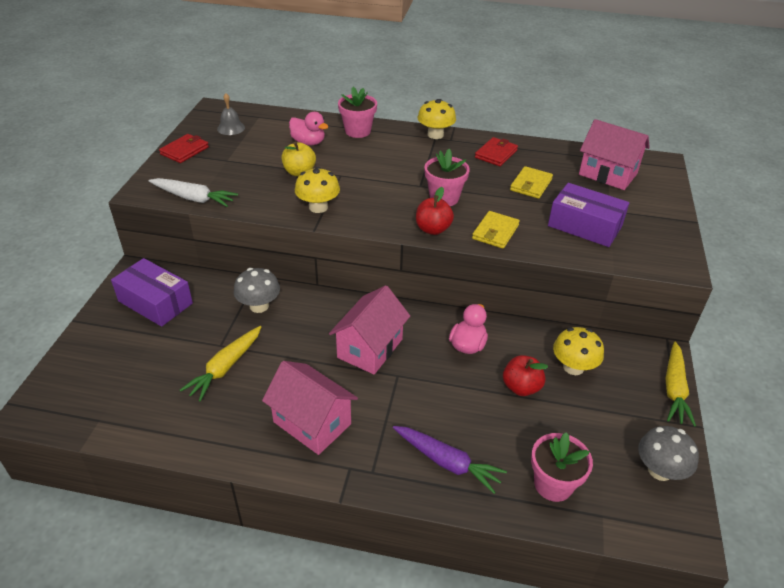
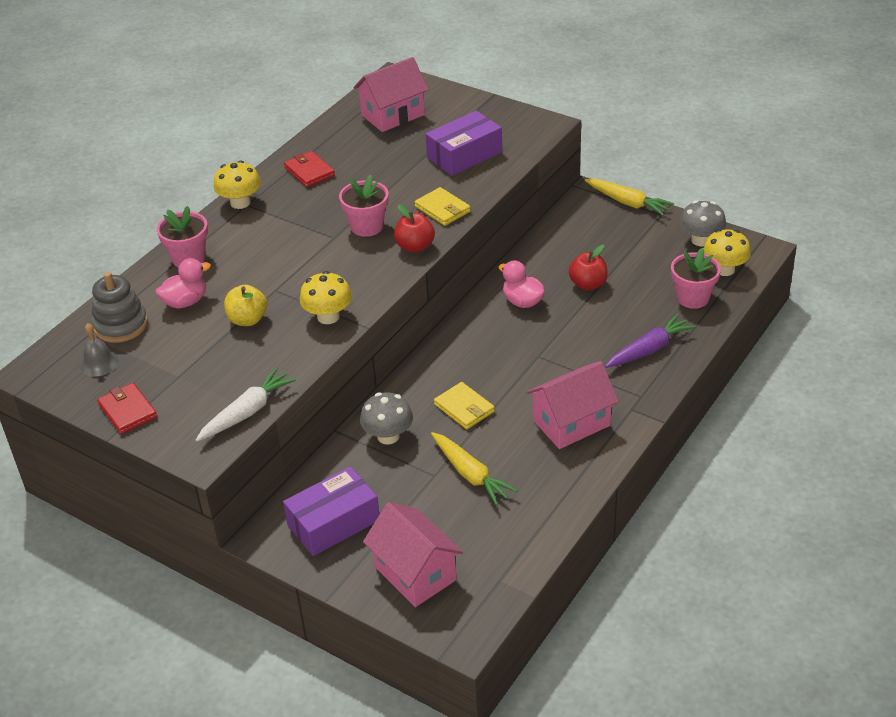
camera: 65 degrees left, 0 degrees up
(273, 125) = (121, 325): none -> grey stacking toy
(370, 348) = (494, 366): pink house -> pink house (415, 573)
(531, 185) = (380, 166): yellow wallet -> yellow wallet (464, 408)
(573, 367) = (579, 247): yellow mushroom -> yellow mushroom (724, 269)

